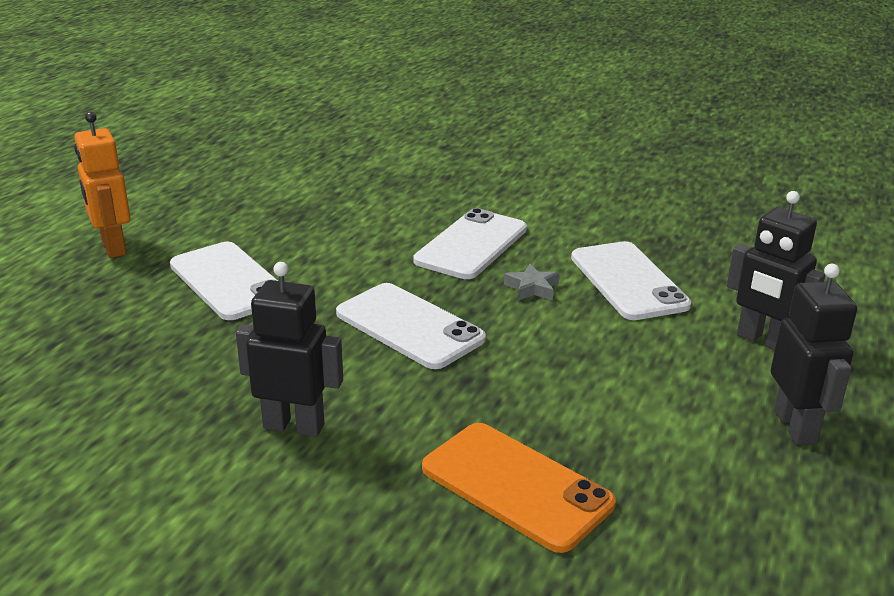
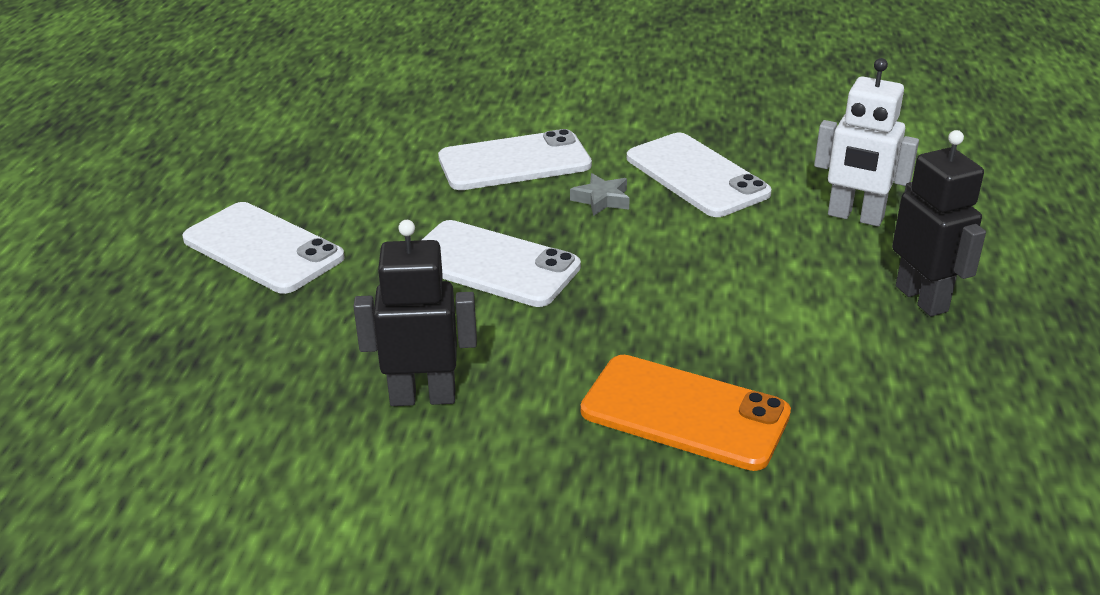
camera: 15 degrees left, 5 degrees up
(113, 247) = (100, 231): orange robot -> none
(471, 245) = (514, 162): white phone -> white phone turned 60 degrees clockwise
(763, 341) = (855, 217): black robot -> white robot

